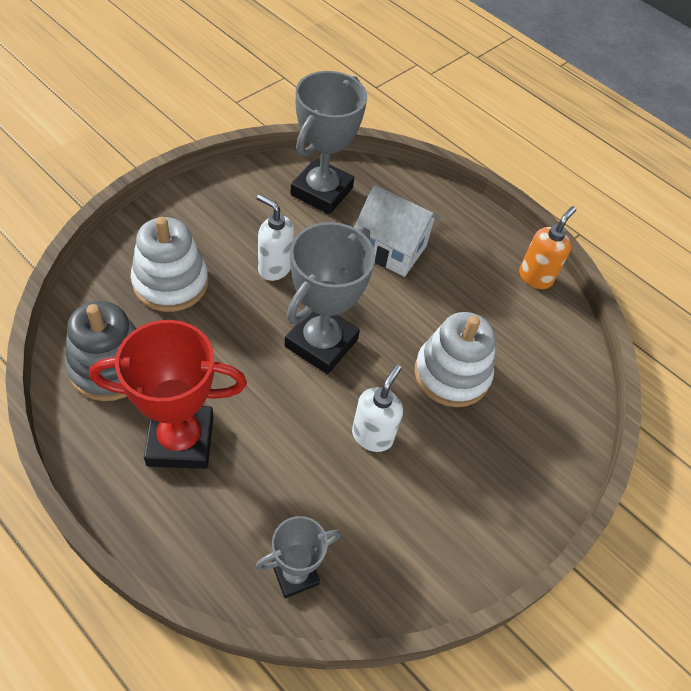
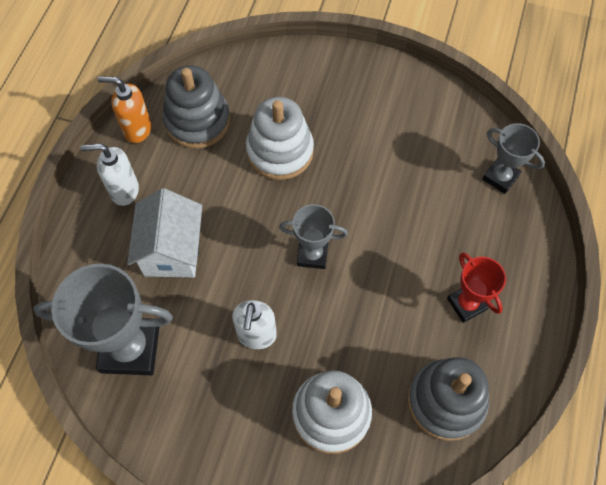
camera: 110 degrees left, 10 degrees up
(180, 440) = (466, 304): red trophy -> red trophy, size x0.57
(321, 343) = (312, 254): grey trophy -> grey trophy, size x0.57
(372, 435) = (370, 180): white soap dispenser -> white soap dispenser (124, 191)
(523, 325) = (197, 121): none -> grey stacking toy

